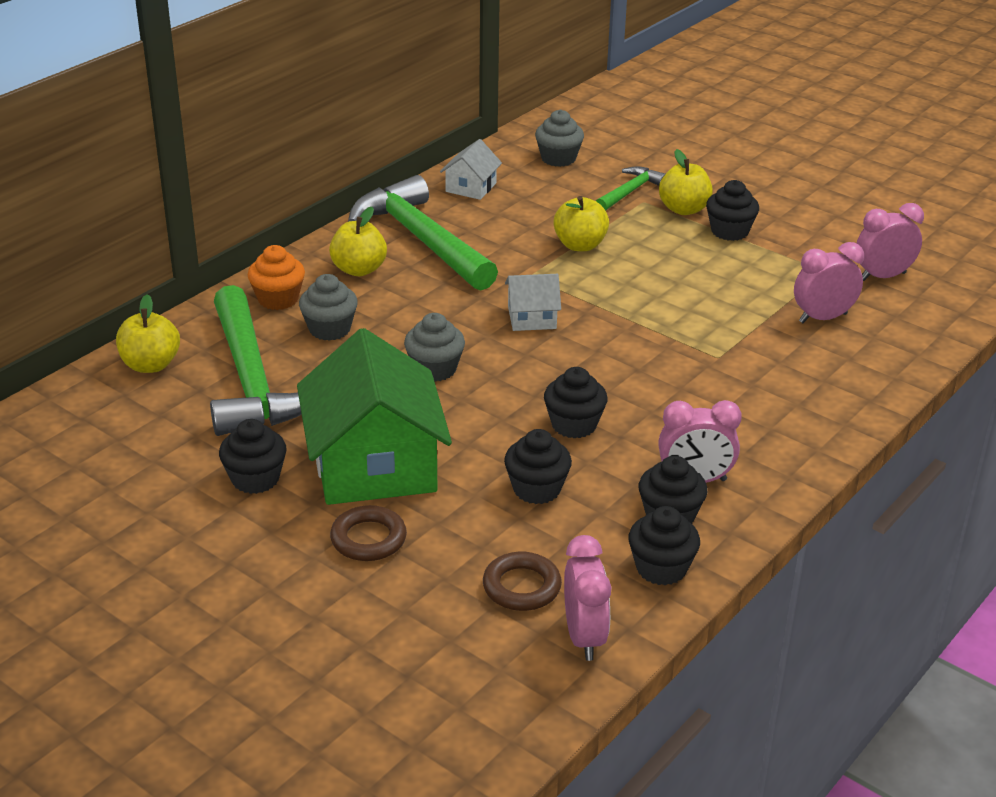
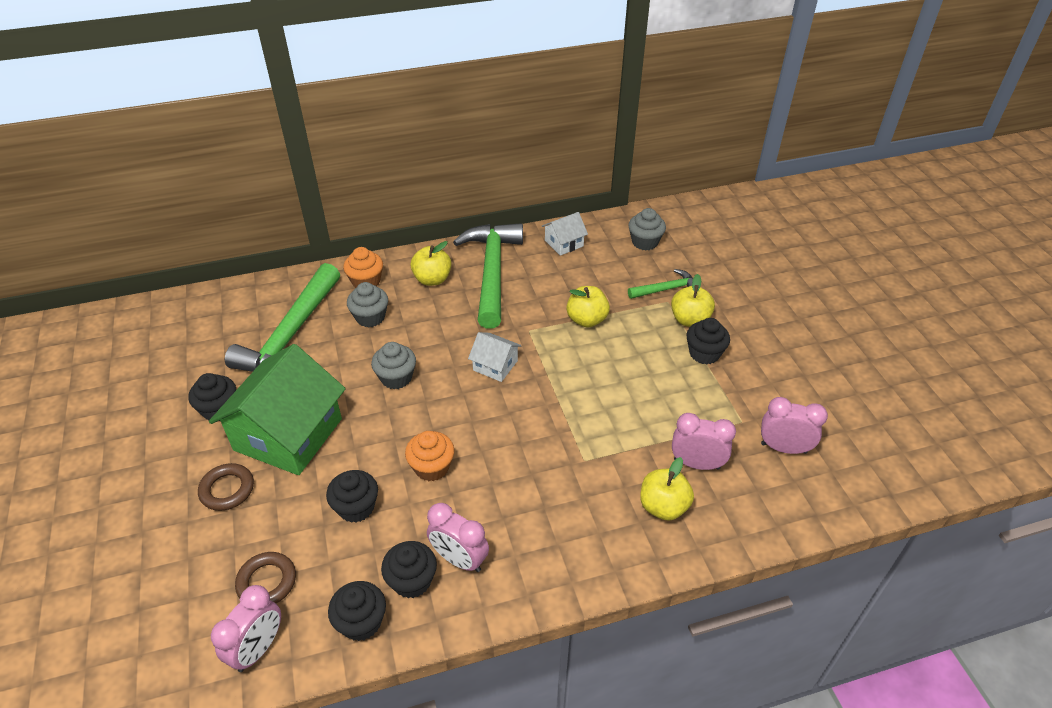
camera: 35 degrees right, 10 degrees up
(150, 365) = (254, 298): yellow apple -> yellow apple (663, 506)
(574, 425) = (432, 467): black cupcake -> orange cupcake

